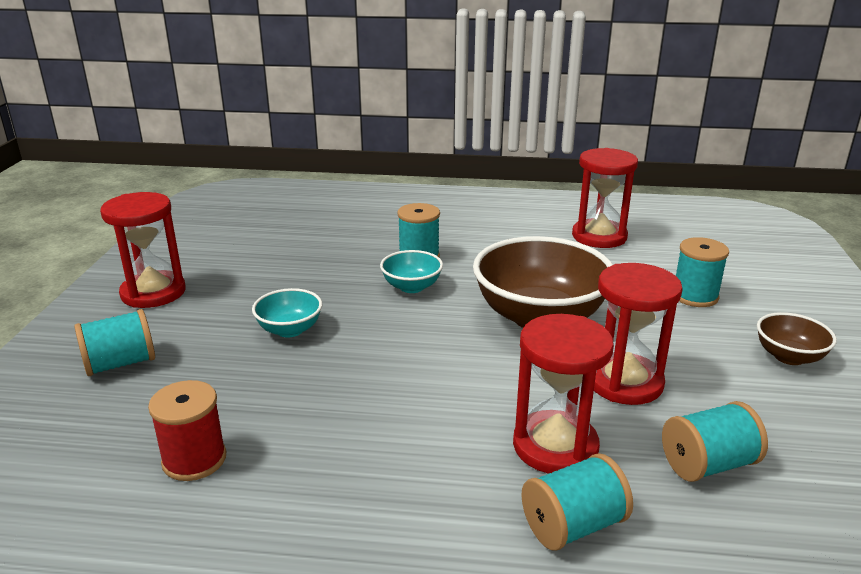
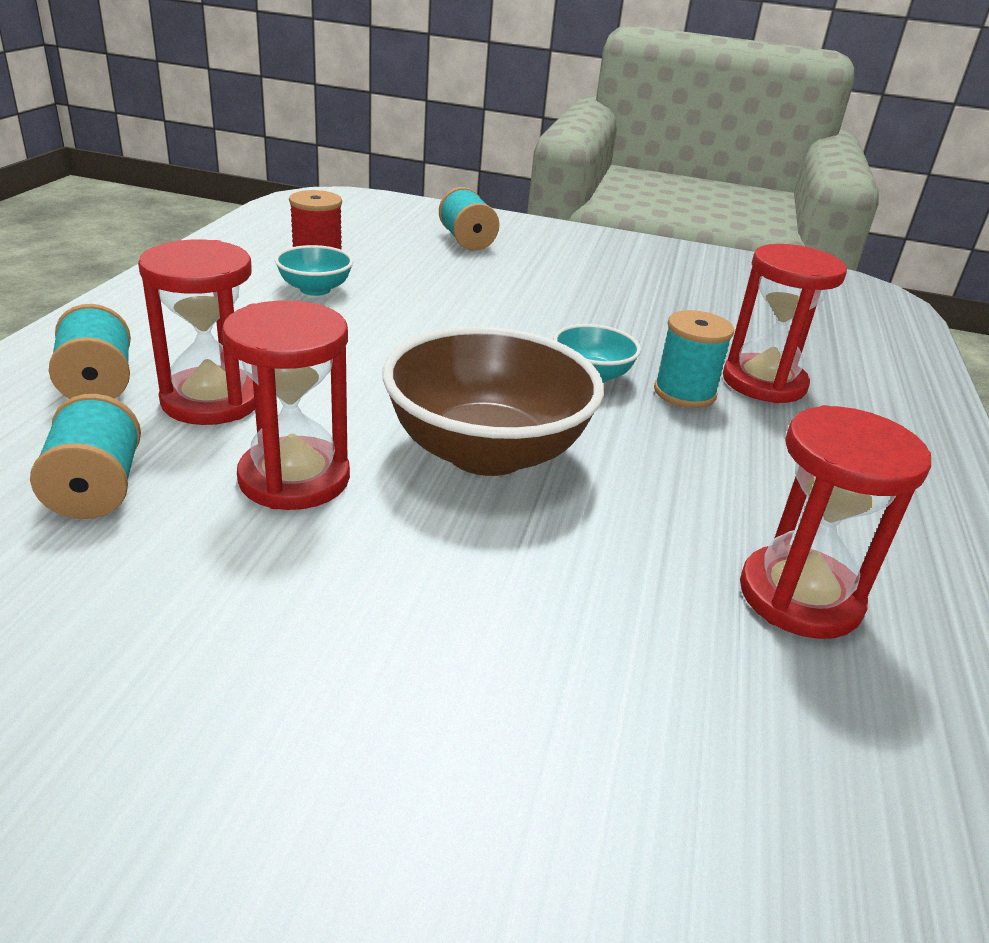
camera: 95 degrees right, 5 degrees up
(153, 292) = (593, 253): red hourglass -> red hourglass (764, 382)
(289, 330) = (502, 302): turquoise bowl -> turquoise bowl (315, 289)
(694, 296) = (520, 647): turquoise spool -> none
(789, 357) = (259, 690): brown bowl -> none

